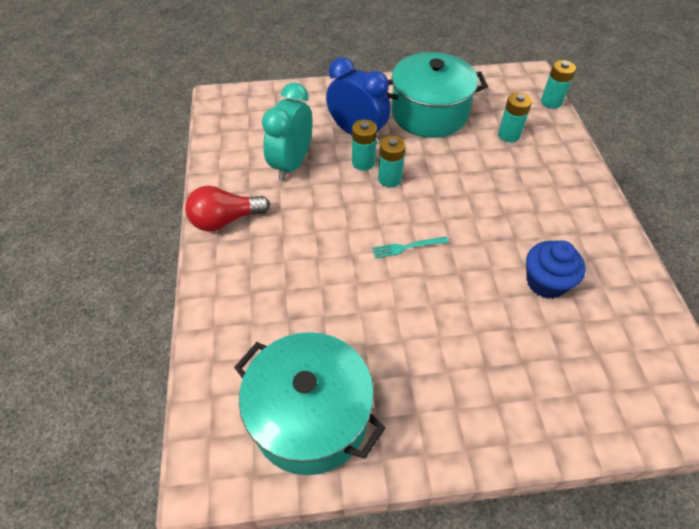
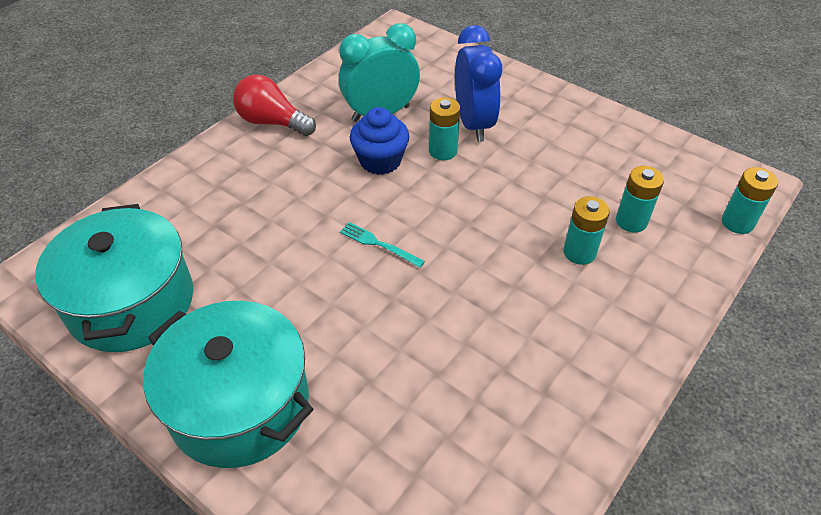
camera: 45 degrees right, 5 degrees down
(389, 179) = (446, 180): turquoise battery -> turquoise battery (579, 252)
(429, 113) = (571, 149): turquoise pot -> turquoise pot (240, 404)
(546, 282) = (462, 374): blue cupcake -> blue cupcake (380, 161)

